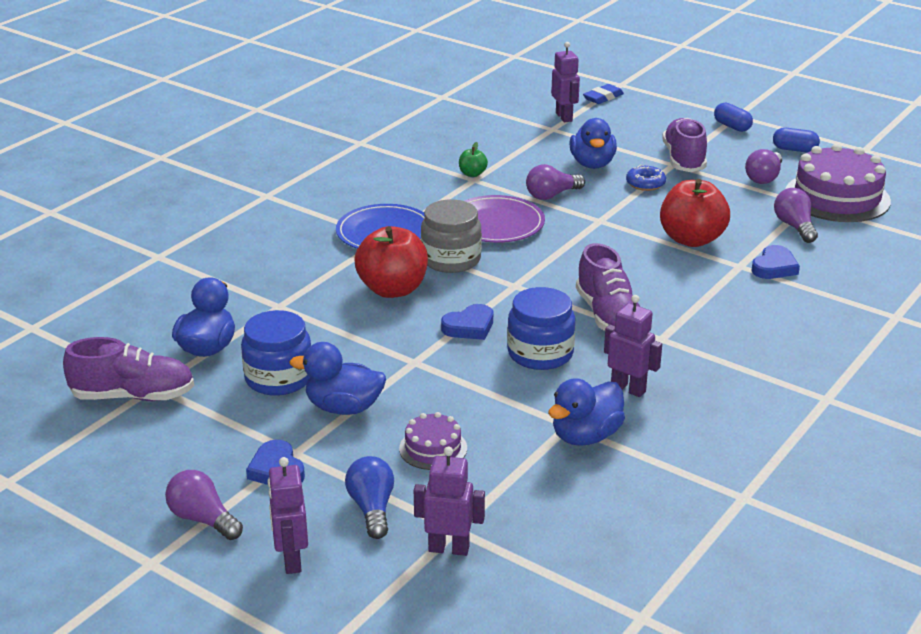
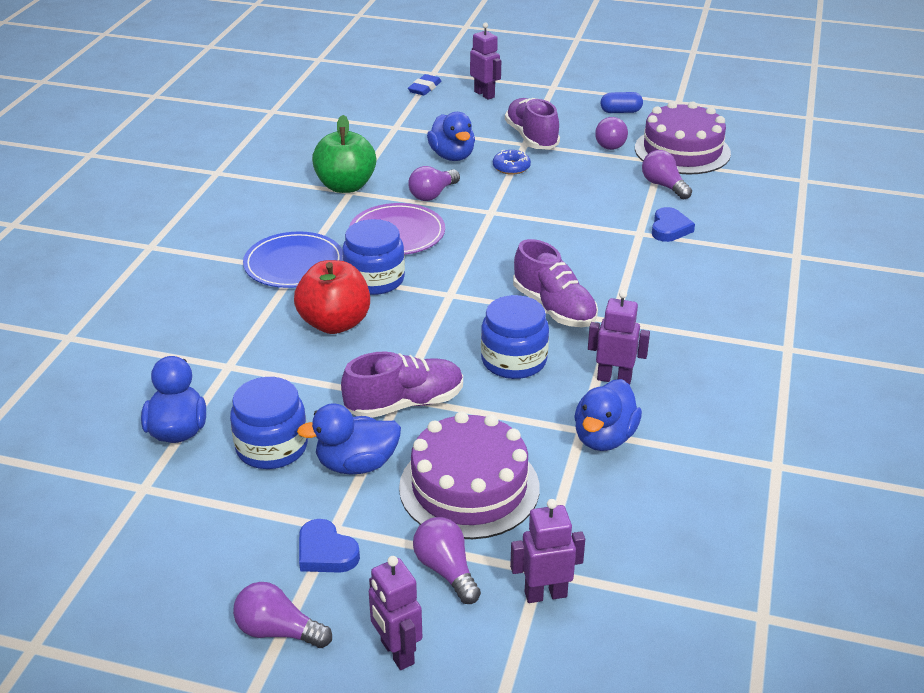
camera: 20 degrees left, 5 degrees up
(133, 396) = (125, 505): purple shoe -> purple shoe (404, 404)
(372, 508) = (446, 570): blue light bulb -> purple light bulb
(433, 448) = (469, 487): purple cake -> purple cake, size x2.00
(451, 259) = (374, 279): grey jar -> blue jar
(469, 327) = (431, 347): blue heart -> none
(472, 174) = (345, 186): green apple -> green apple, size x2.18
(564, 117) = (400, 113): purple robot -> purple robot (484, 94)
(691, 239) = (583, 215): red apple -> none
(732, 126) = (555, 98): blue capsule -> none

